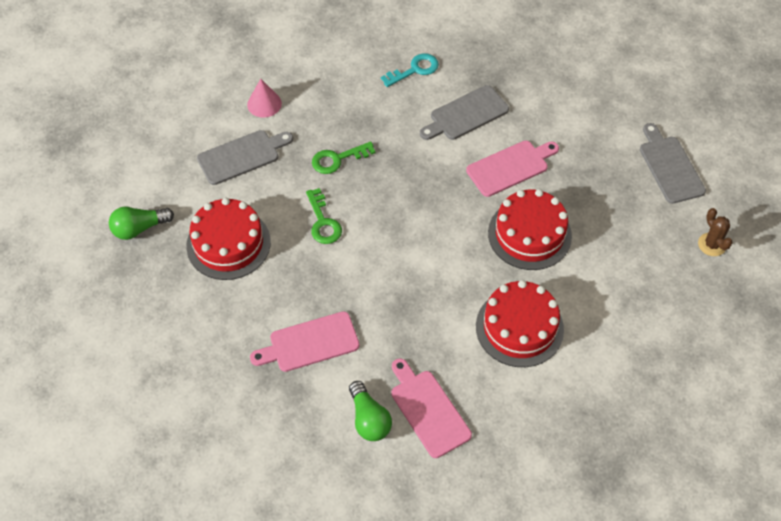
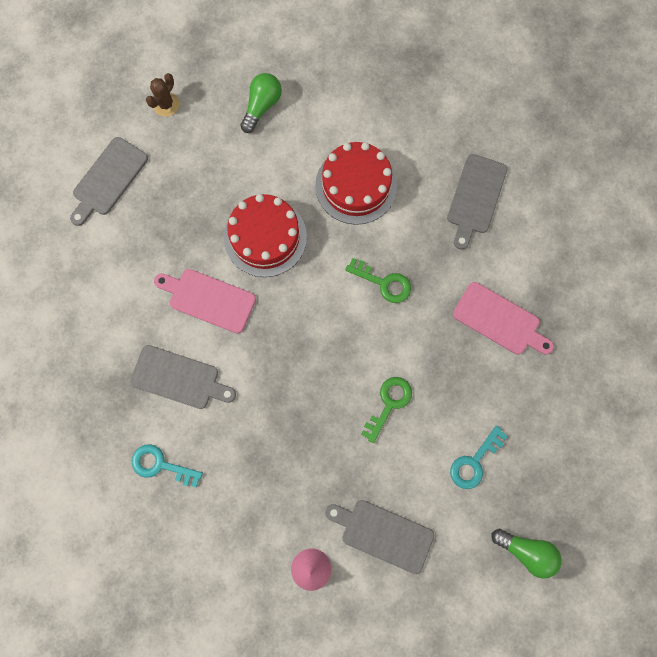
camera: 130 degrees left, 20 degrees up
(228, 244) = (474, 462): red cake -> turquoise key
(338, 159) = (317, 447): green key -> green key (383, 283)
(369, 419) = (518, 230): green light bulb -> green light bulb (262, 106)
(428, 410) = (475, 197): pink cutting board -> grey cutting board

